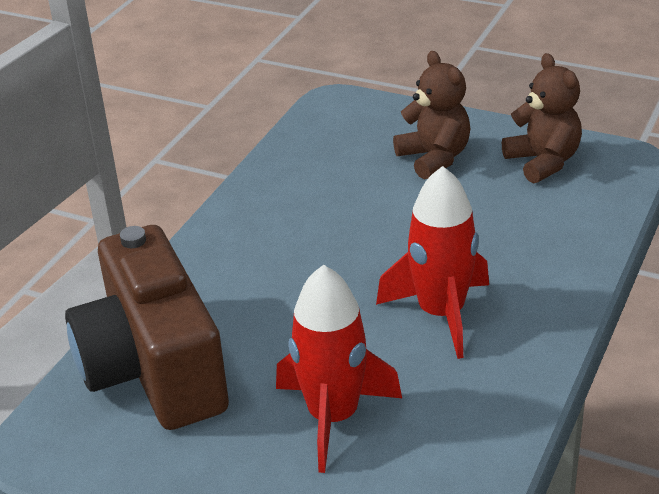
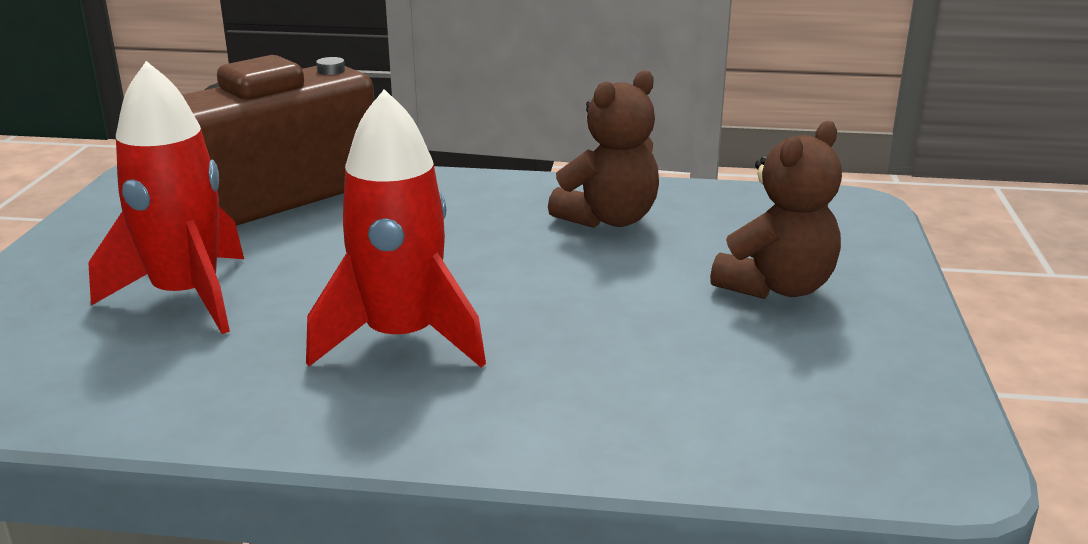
camera: 70 degrees right, 10 degrees down
(543, 162) = (848, 379): brown teddy bear -> brown teddy bear (609, 219)

